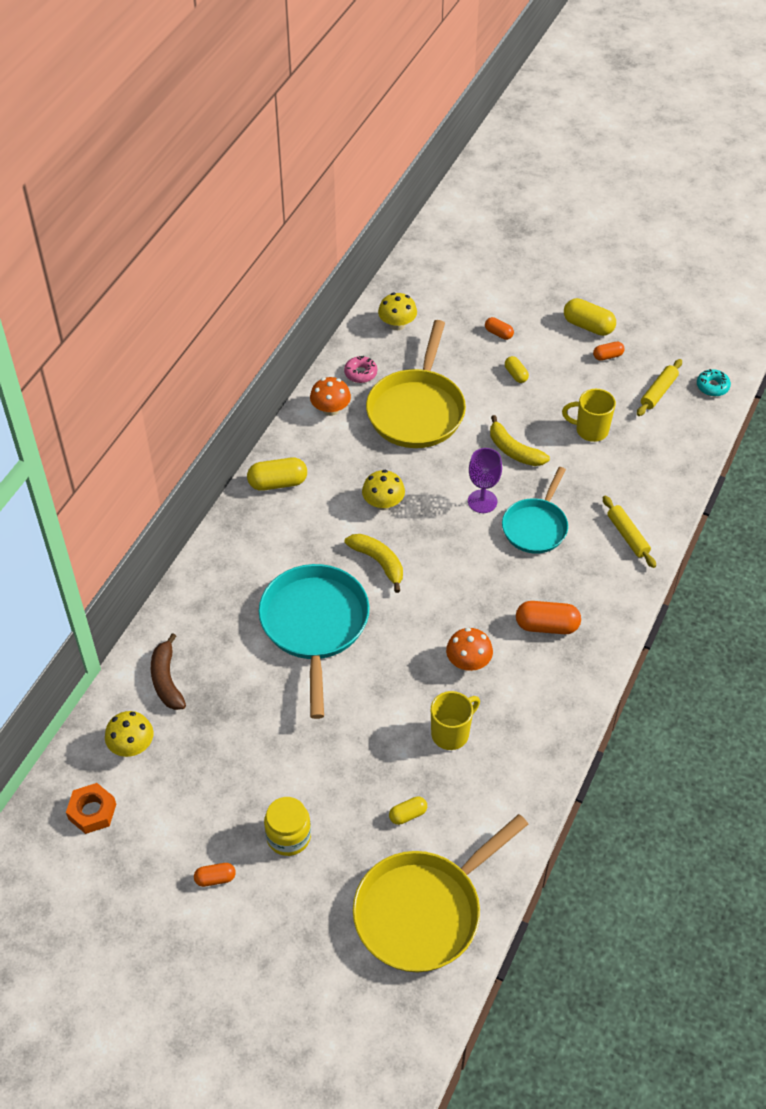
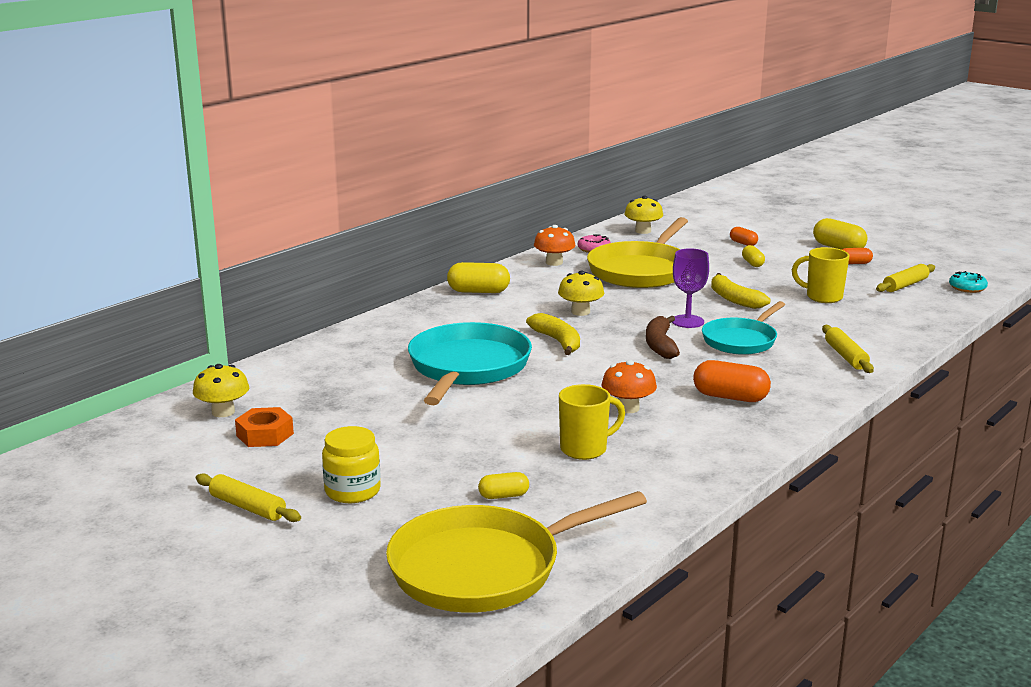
camera: 15 degrees right, 30 degrees down
(92, 811) = (148, 445): orange nut -> orange nut (265, 435)
(167, 680) = (290, 379): brown banana -> brown banana (660, 345)
(215, 878) = (248, 507): orange capsule -> yellow rolling pin

